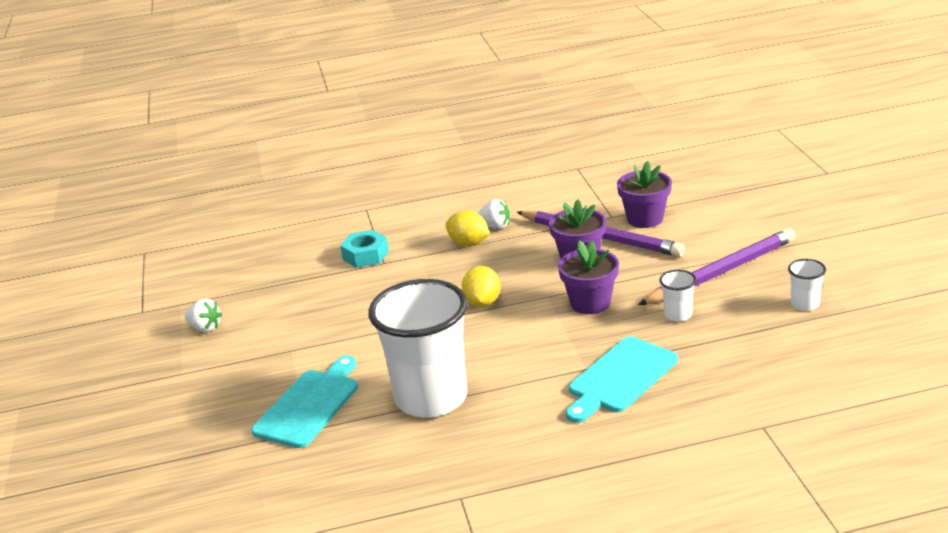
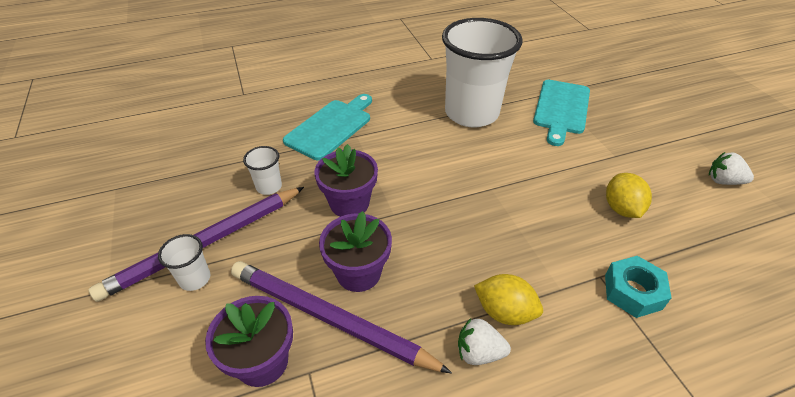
camera: 170 degrees right, 15 degrees up
(483, 302) = (458, 207): yellow lemon -> yellow lemon (621, 209)
(805, 304) = (148, 196): white cup -> white cup (195, 279)

